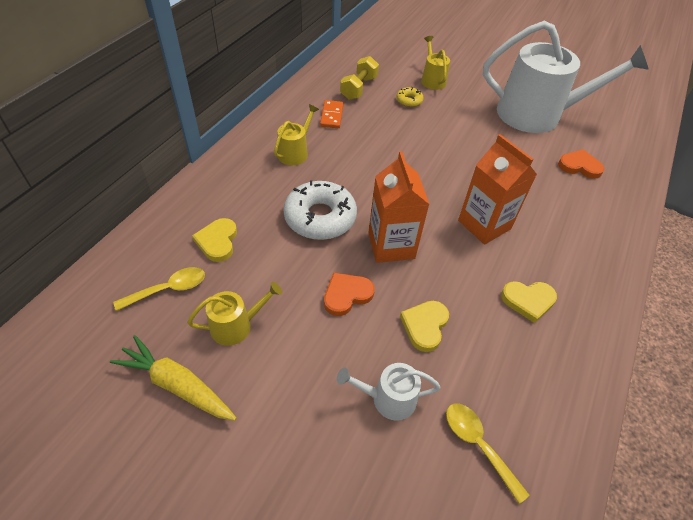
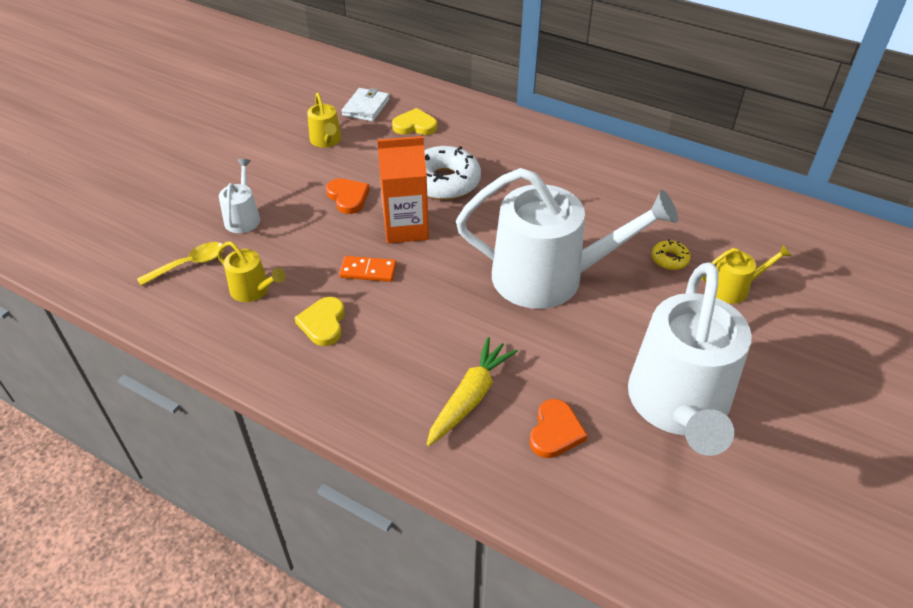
camera: 95 degrees right, 5 degrees down
(168, 289) = (366, 107): yellow spoon -> white wallet
(177, 385) = (282, 119): yellow carrot -> yellow carrot (470, 397)
(295, 152) = (541, 164): yellow watering can -> yellow watering can (253, 290)
(332, 116) = (615, 190): orange domino -> orange domino (368, 271)
(359, 88) = (683, 214): yellow dumbbell -> none
(425, 326) = (307, 244): yellow heart -> none
(439, 158) = (549, 277): none -> white watering can
(484, 225) = (434, 304): orange carton -> none

